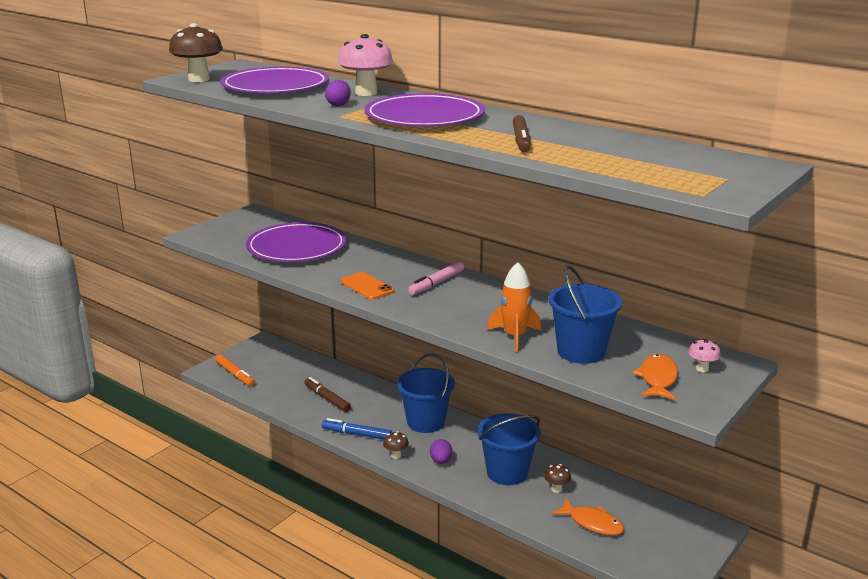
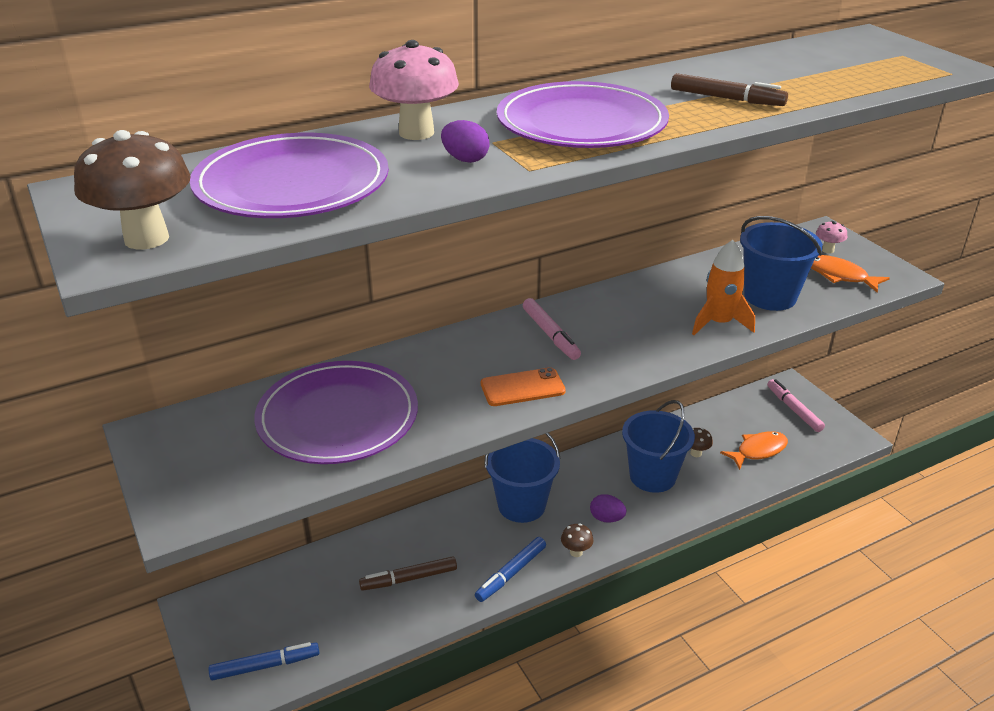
camera: 65 degrees left, 10 degrees up
(235, 374) = (265, 666): orange marker -> blue marker
(677, 536) = (794, 409): none -> pink marker

